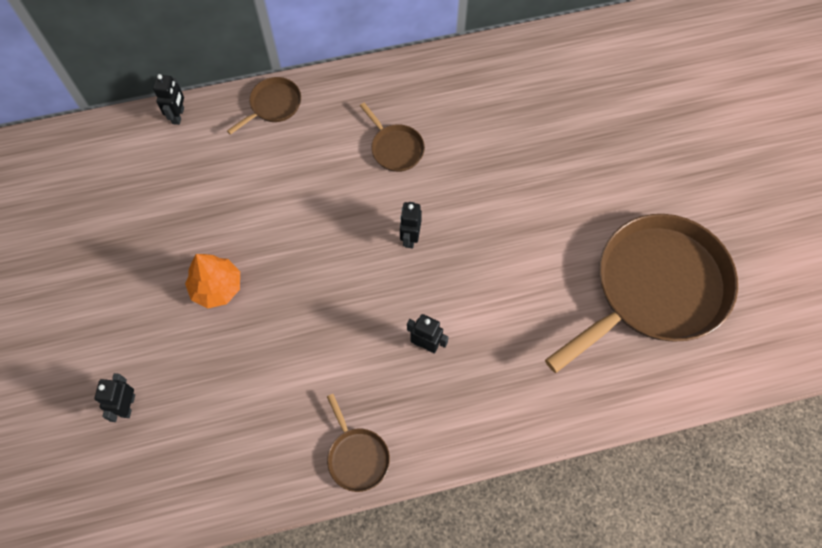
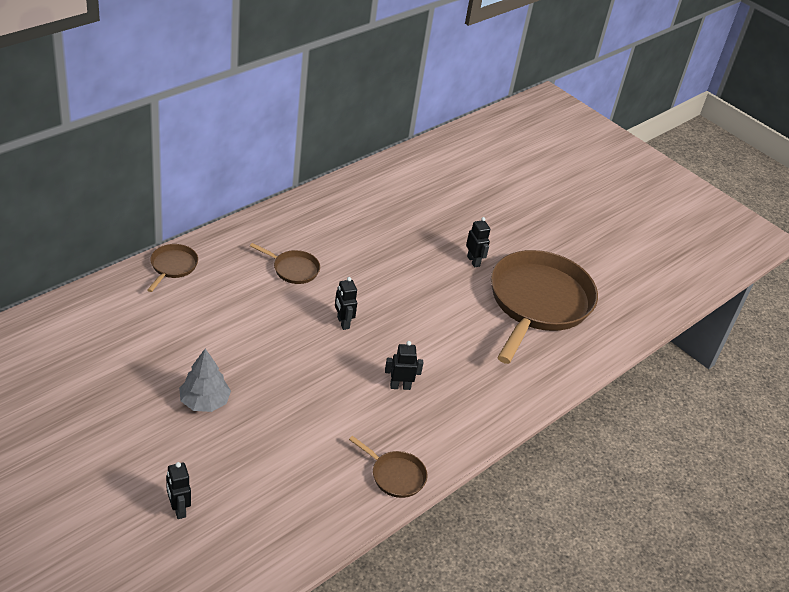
camera: 35 degrees left, 25 degrees down
(178, 115) = (91, 294): black robot -> black robot (473, 261)
(216, 287) = (204, 402): orange tree -> grey tree

